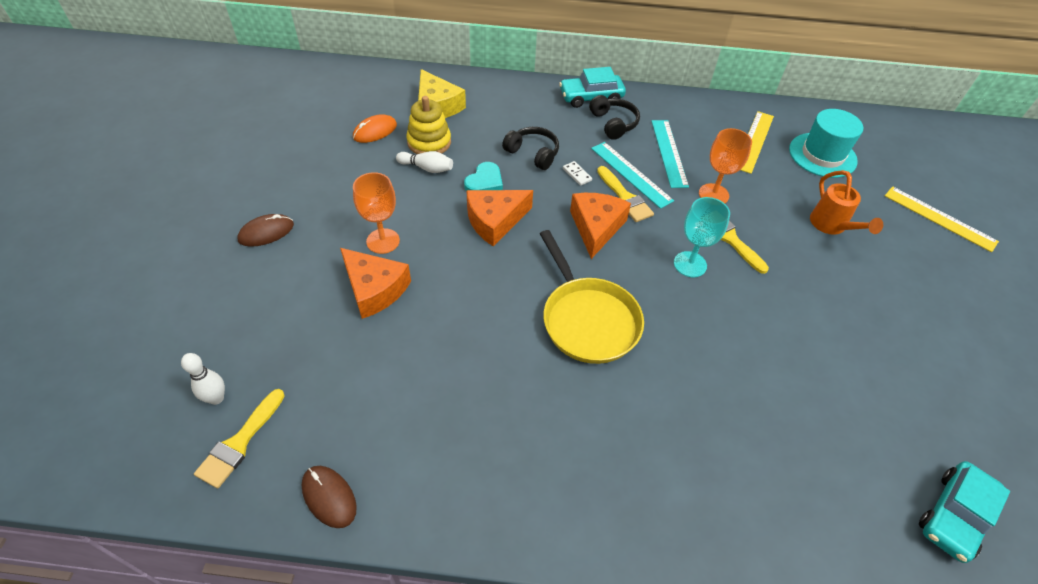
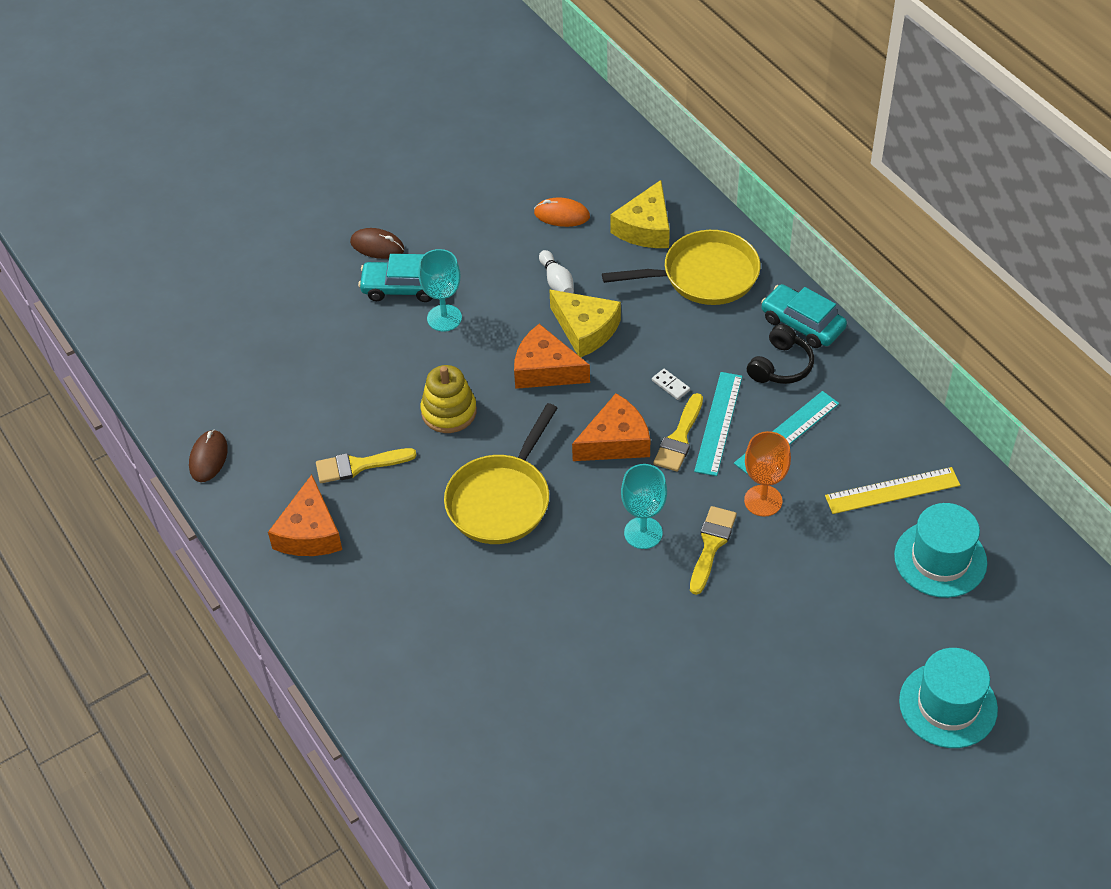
camera: 55 degrees right, 0 degrees up
(216, 398) = (219, 343): white bowling pin -> none
(239, 442) = (201, 382): yellow brush -> yellow brush (359, 465)
(374, 289) = (392, 350): orange cheese -> orange cheese (309, 532)
(383, 241) = (444, 318): orange goblet -> turquoise goblet
(429, 142) = (591, 259): yellow stacking toy -> yellow stacking toy (449, 412)
(484, 181) = (585, 329): turquoise heart -> yellow cheese
(506, 108) = (703, 275): none -> yellow pan
(533, 153) = (662, 337): black headphones -> none
(577, 174) = (670, 385): white domino -> white domino turned 60 degrees counterclockwise
(831, 226) = (823, 616): orange watering can -> none
(939, 218) = (948, 705): yellow ruler -> turquoise hat
(954, 516) = (543, 843): turquoise car -> turquoise car (402, 288)

